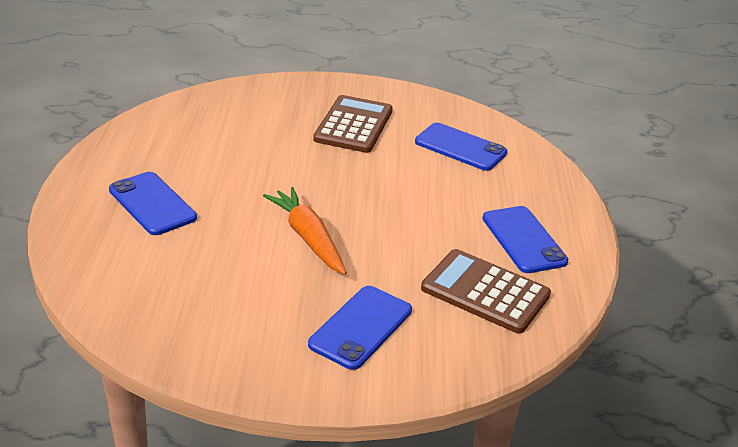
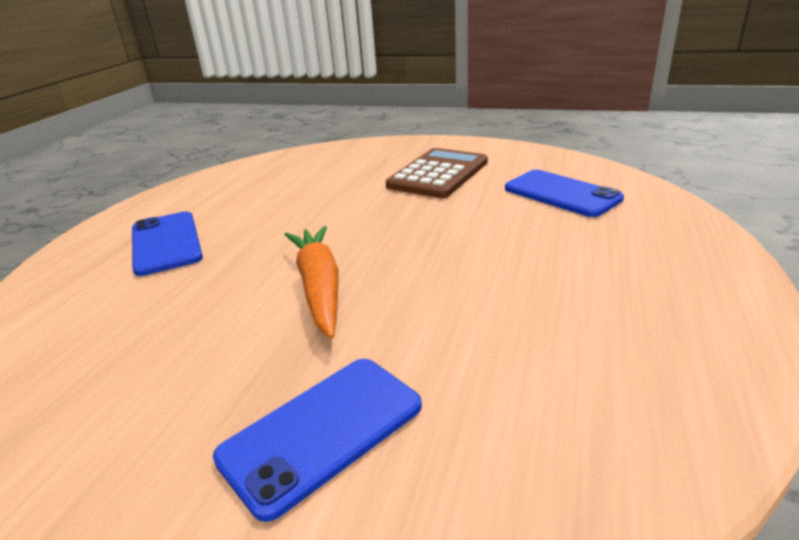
camera: 20 degrees right, 5 degrees down
(485, 292) = (562, 384): brown calculator -> none
(523, 240) = (640, 304): blue phone -> none

